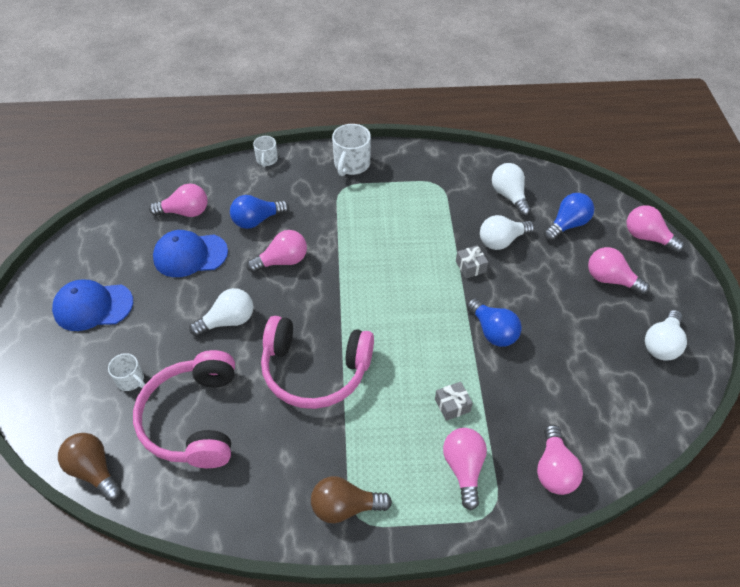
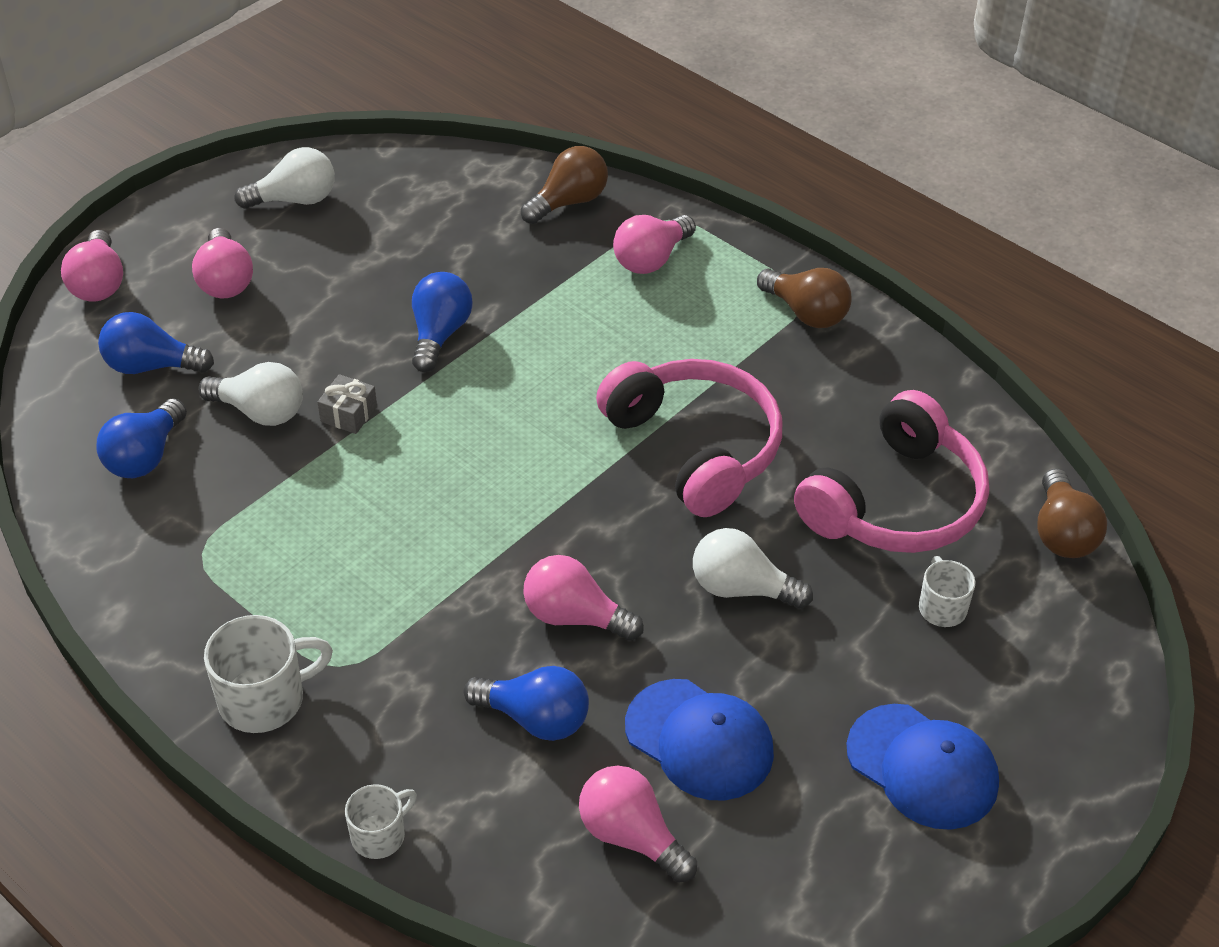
camera: 135 degrees left, 5 degrees down
(452, 405) = (588, 308): grey gift -> none
(509, 196) = (145, 456): white light bulb -> blue light bulb
(554, 470) = (569, 202): pink light bulb -> brown light bulb

